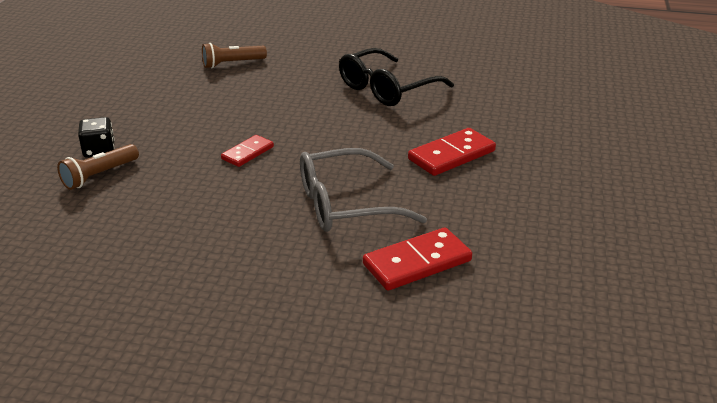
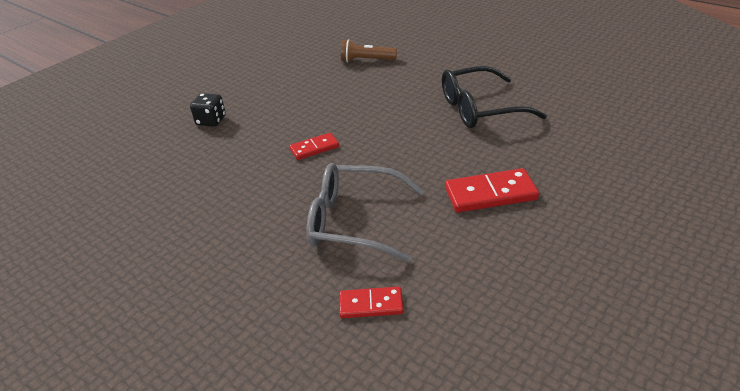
camera: 30 degrees right, 5 degrees up
(99, 175) = (194, 143): brown flashlight -> none
(417, 263) = (371, 305): red domino -> red domino, size x0.62

